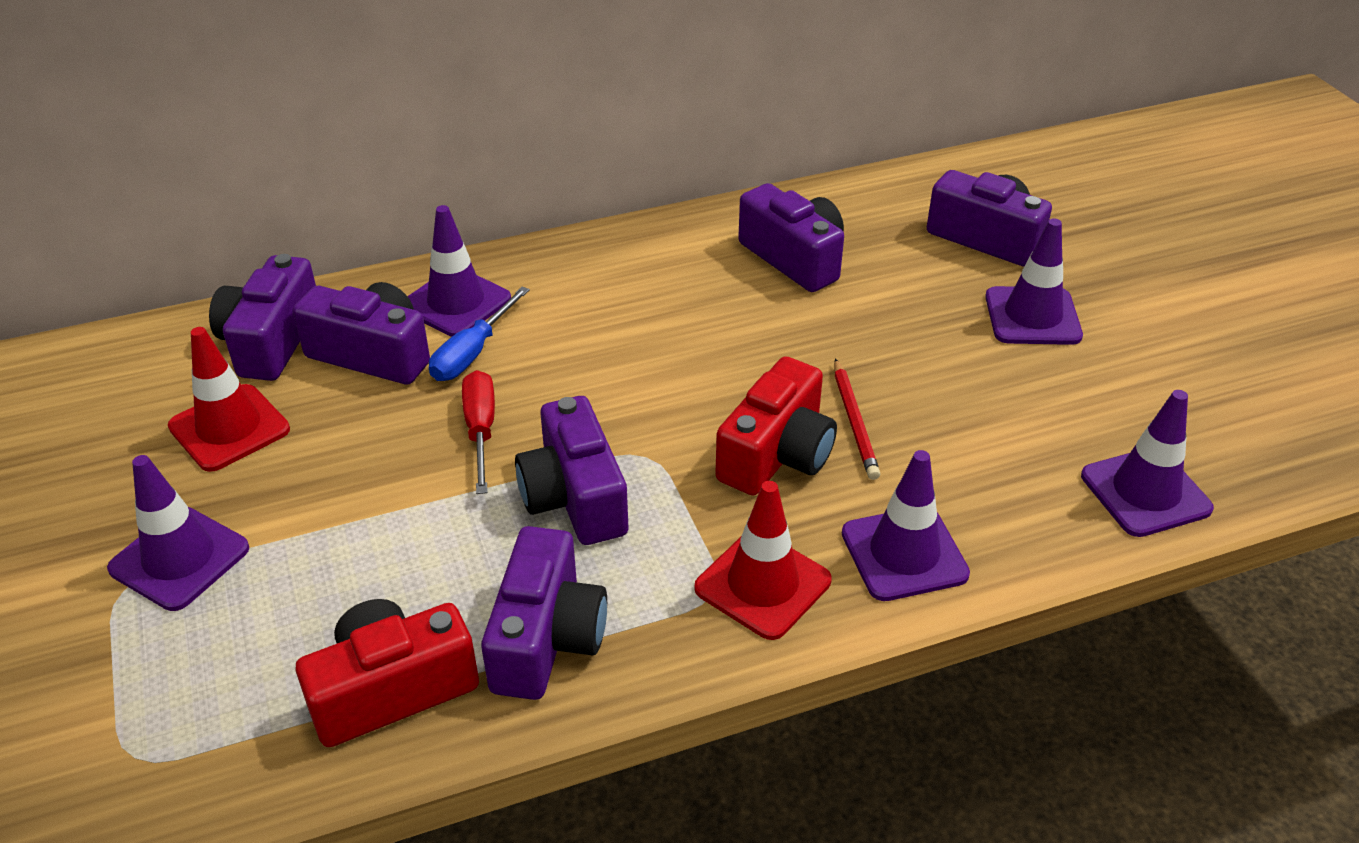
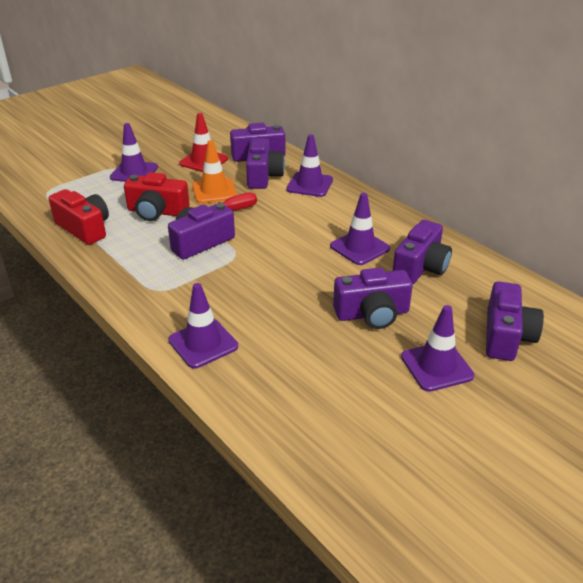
camera: 70 degrees right, 5 degrees down
(380, 437) = (214, 191): none -> orange traffic cone
(472, 353) = (278, 197): blue screwdriver -> none
(547, 638) = (118, 255): purple camera -> purple camera (372, 314)
(763, 584) = (166, 303): red traffic cone -> none
(777, 454) = (256, 291): red camera -> red camera (157, 212)
(854, 422) = (294, 311): red pencil -> none
(1145, 492) = (294, 434): purple traffic cone -> purple traffic cone (359, 247)

